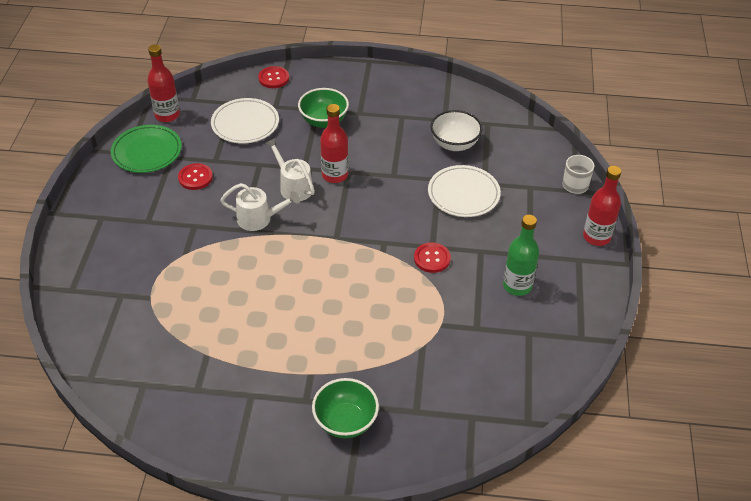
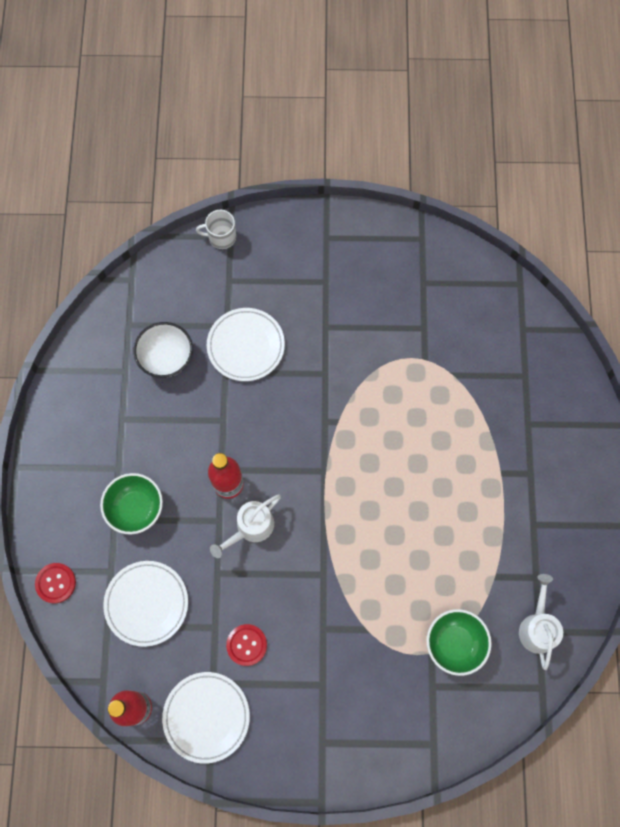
camera: 95 degrees left, 25 degrees up
(147, 152) = (206, 717): green plate -> white plate
(259, 219) = (305, 557): white watering can -> white watering can (537, 626)
(345, 421) = (547, 435): green bowl -> green bowl (454, 643)
(432, 258) = (342, 372): red button -> none
(517, 286) = (367, 292): green bottle -> none
(596, 237) = (294, 220): red bottle -> none

